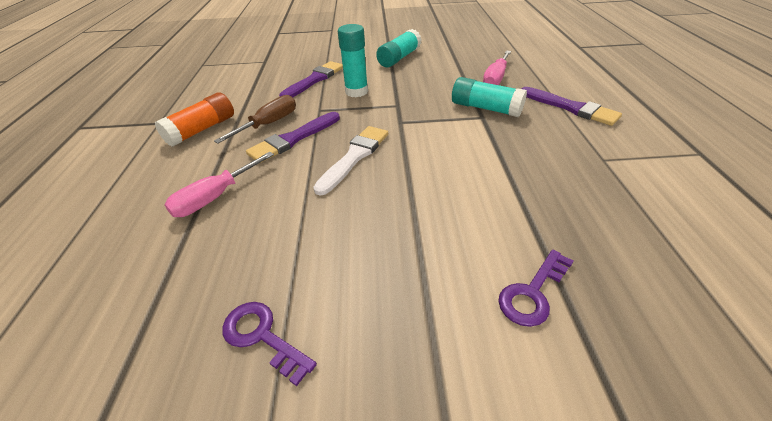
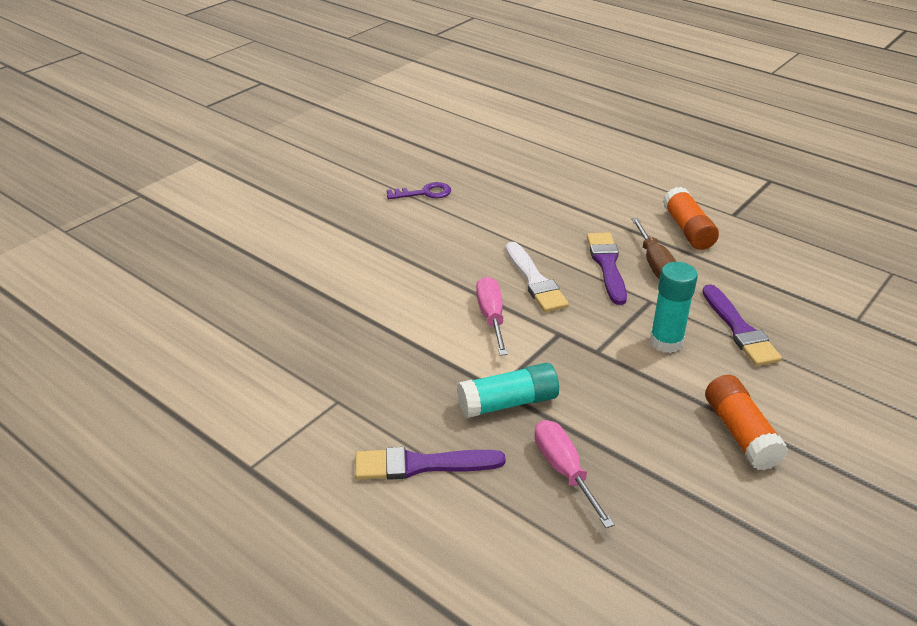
camera: 130 degrees right, 5 degrees down
(215, 197) = (565, 210): pink screwdriver -> pink screwdriver (491, 317)
(399, 58) = (740, 433): turquoise glue stick -> orange glue stick
(532, 293) = (319, 273): purple key -> none

